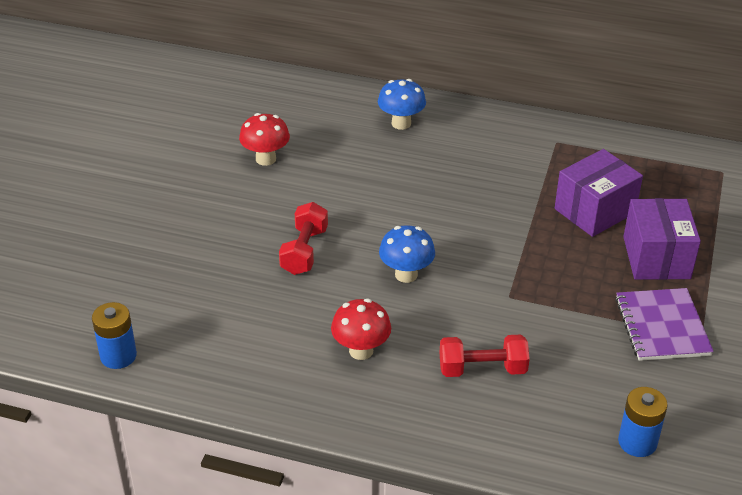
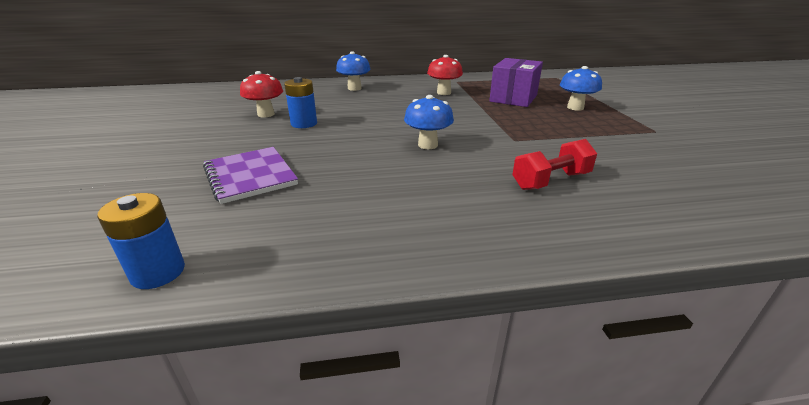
camera: 25 degrees left, 10 degrees down
(304, 251) = (332, 149): red dumbbell -> none
(361, 351) = (438, 195): red mushroom -> red mushroom (443, 93)
(637, 442) = (724, 192): blue battery -> blue battery (304, 124)
(656, 257) = (575, 107): purple box -> blue mushroom
(662, 326) = (628, 132): purple notebook -> purple notebook (250, 176)

